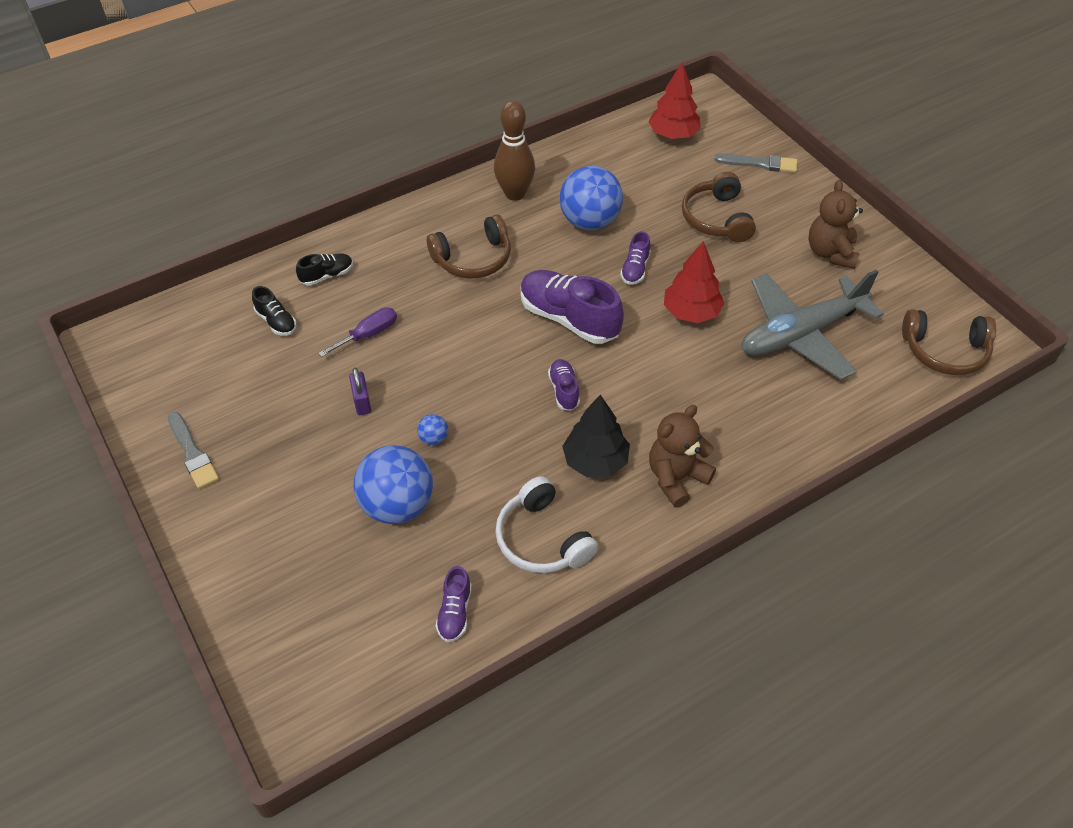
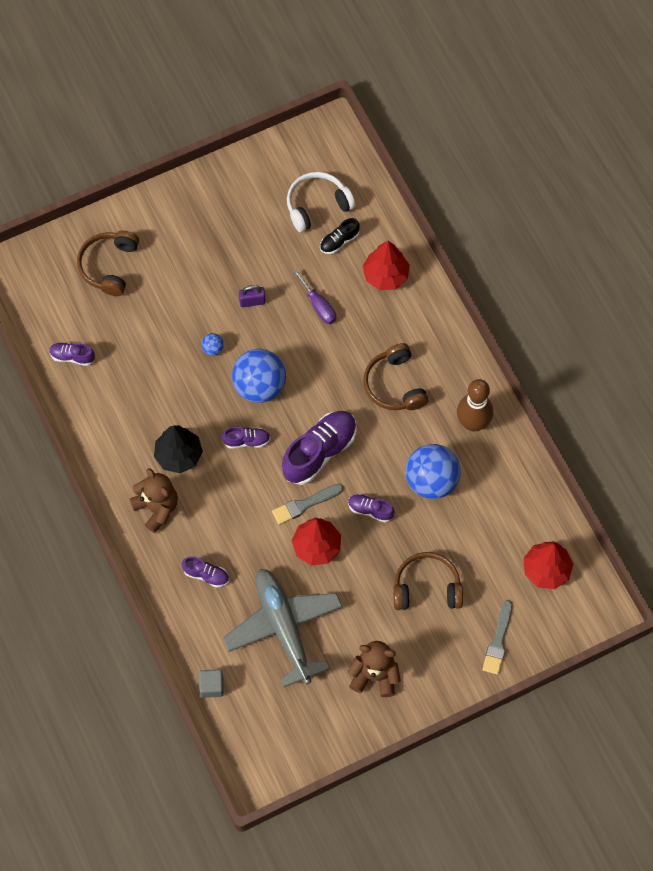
camera: 95 degrees right, 15 degrees up
(192, 453) = (220, 195): grey brush -> grey brush (305, 504)
(327, 275) = (385, 275): black shoe -> red tree
(397, 505) = (159, 324): blue ball -> blue ball (259, 386)
(542, 539) = (119, 413): white headphones -> white headphones (317, 205)
(755, 415) = (206, 575): none -> purple shoe
(898, 395) = (211, 686): none -> grey cube
(945, 351) = (252, 737): brown headphones -> brown headphones (109, 266)

